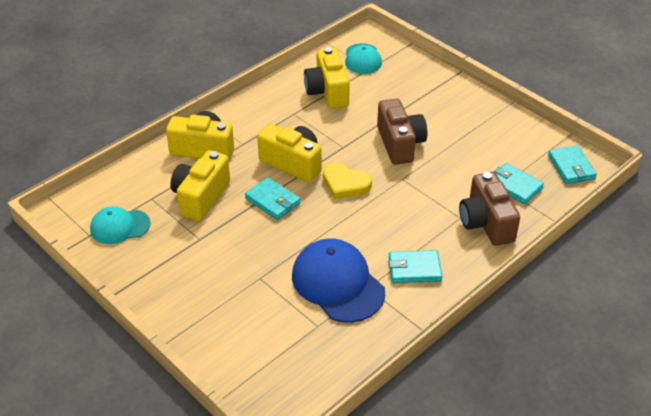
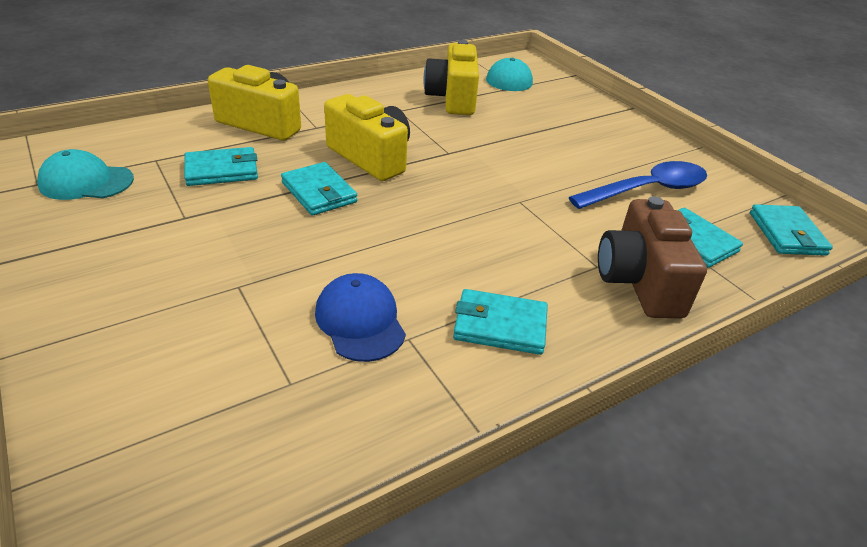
camera: 10 degrees right, 5 degrees down
(200, 197) = (222, 170): yellow camera -> turquoise wallet
(337, 283) = (360, 321): blue cap -> blue cap, size x0.60
(345, 184) = (433, 192): yellow heart -> none
(400, 144) = (529, 163): brown camera -> none
(481, 150) = (647, 190): none -> blue spoon

